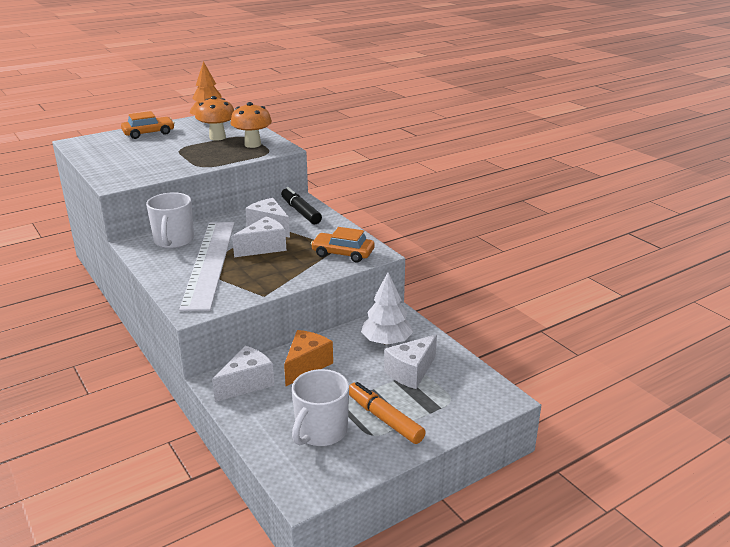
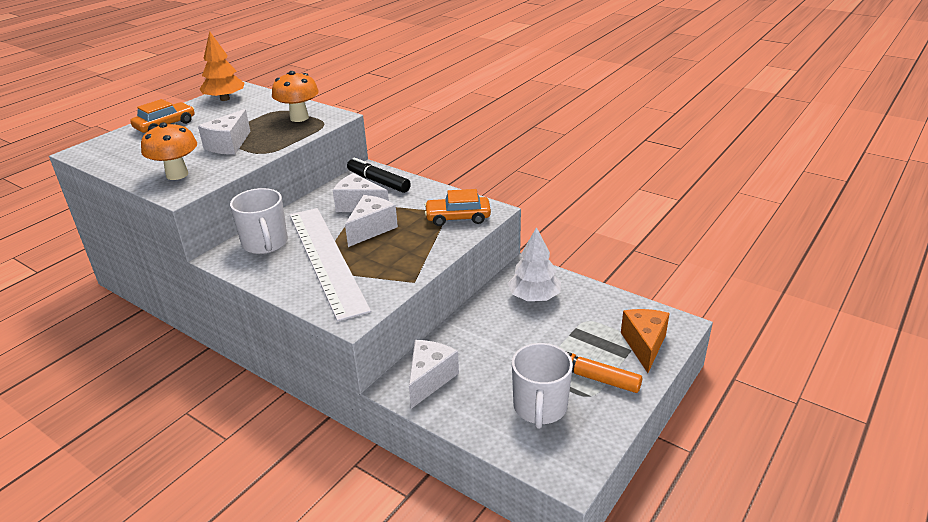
camera: 20 degrees left, 5 degrees up
(217, 137) = (252, 117): orange mushroom -> orange mushroom (177, 175)
(306, 365) = (475, 343): orange cheese -> orange cheese (644, 345)
(411, 372) = (579, 322): white cheese -> white cheese (229, 145)

